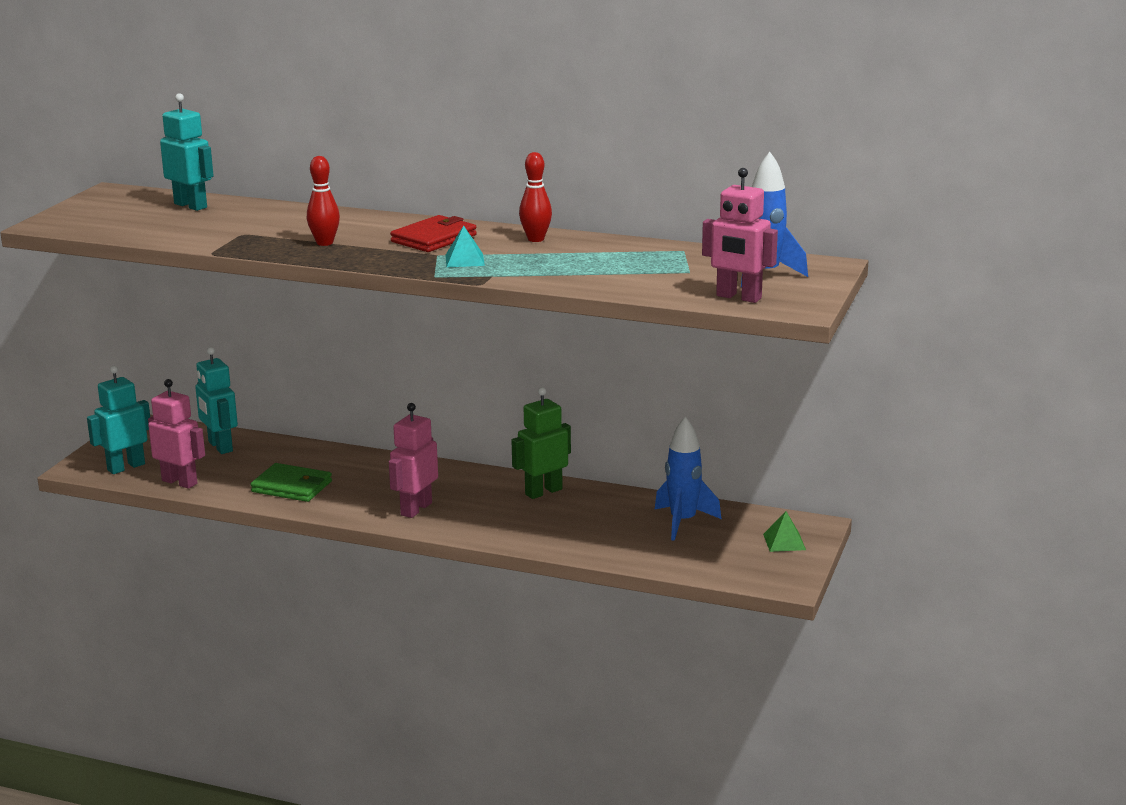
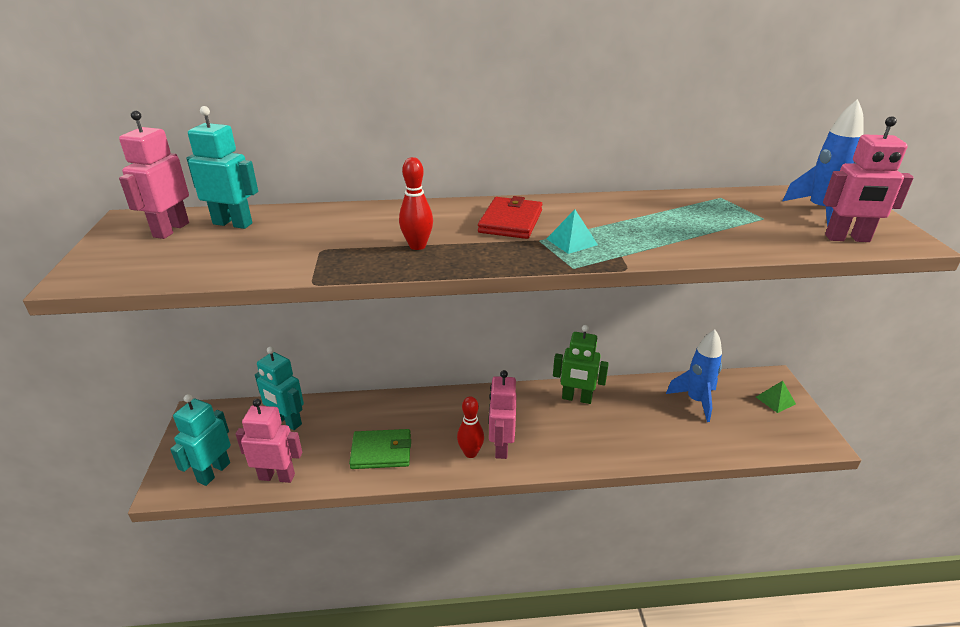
camera: 25 degrees left, 10 degrees up
(137, 203) = (171, 230): none -> pink robot
(536, 239) = (595, 207): red bowling pin -> red bowling pin (470, 453)
(543, 492) = (576, 398): green robot -> green robot turned 105 degrees counterclockwise

